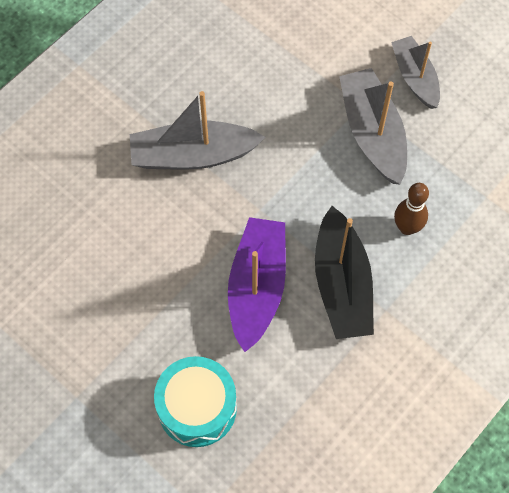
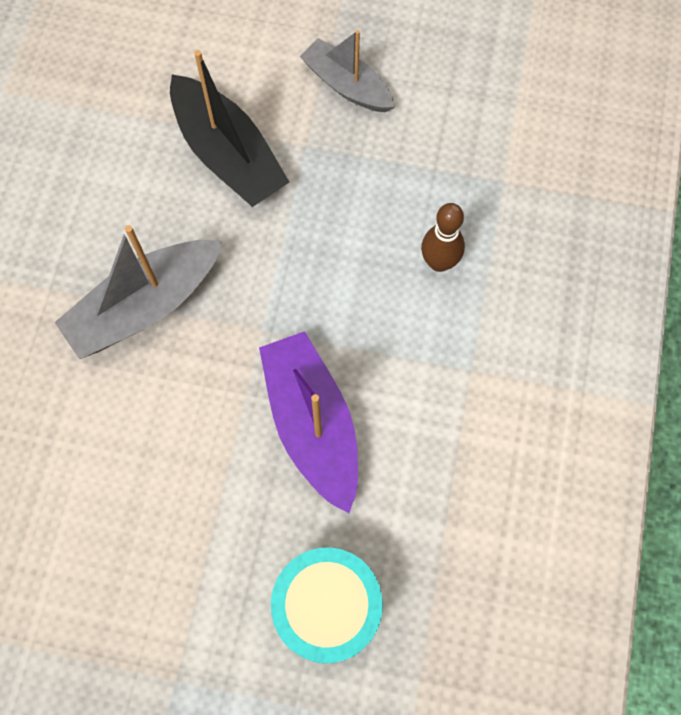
camera: 30 degrees left, 5 degrees up
(342, 284) = (406, 367): black boat -> black boat (228, 154)
(372, 133) = (337, 173): grey boat -> none

